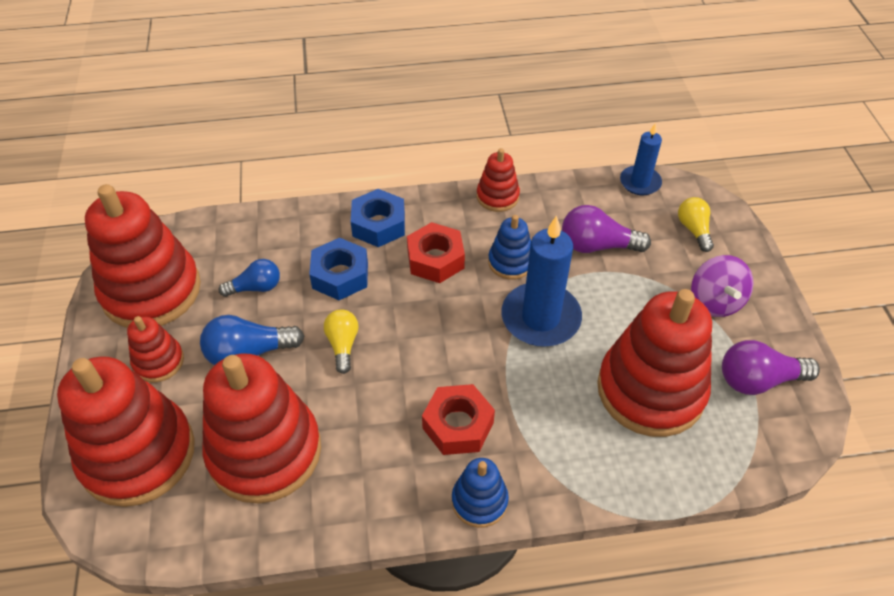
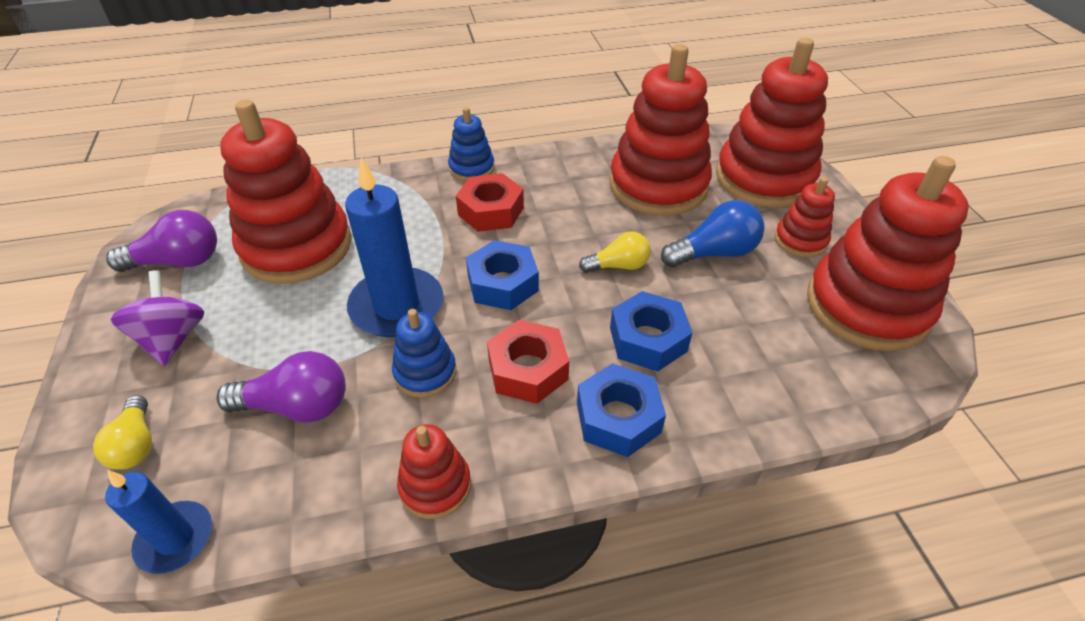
camera: 175 degrees right, 5 degrees down
(255, 287) = (745, 318): blue light bulb -> none
(343, 345) = (618, 266): yellow light bulb -> yellow light bulb turned 90 degrees counterclockwise
(450, 333) = (502, 283): none -> blue nut

